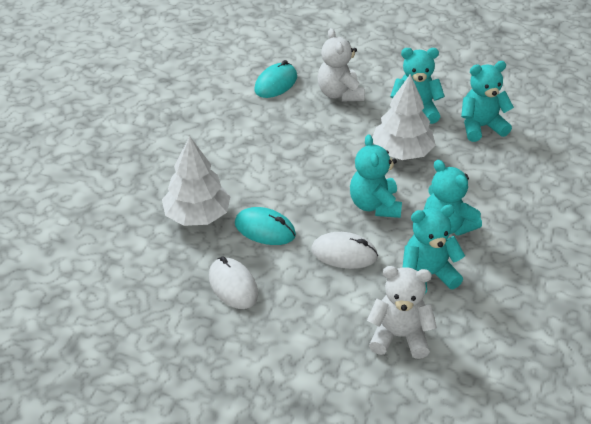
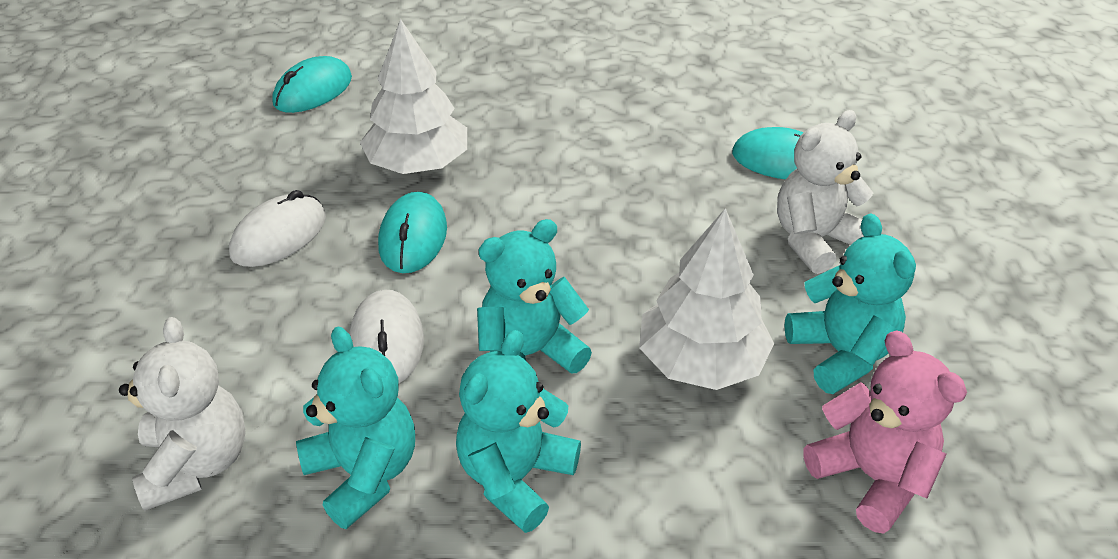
camera: 70 degrees right, 0 degrees up
(82, 251) = (313, 91): none -> turquoise mouse
(481, 127) = (871, 477): turquoise teddy bear -> pink teddy bear

